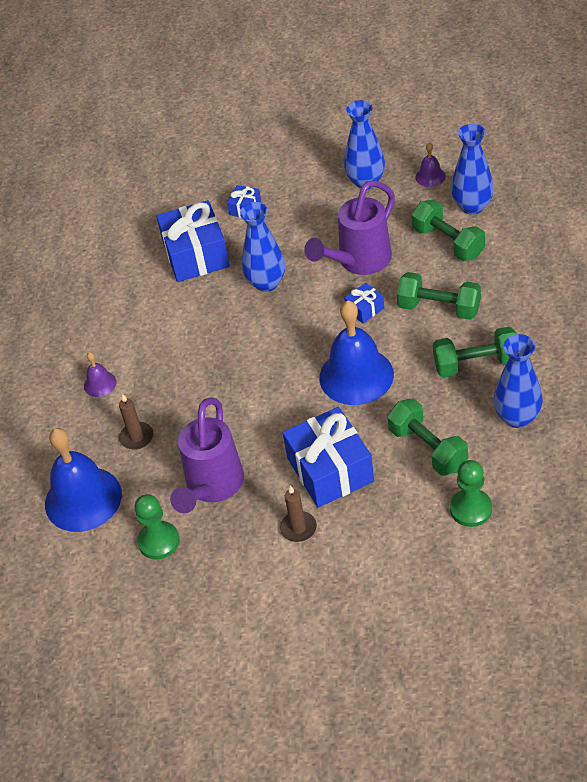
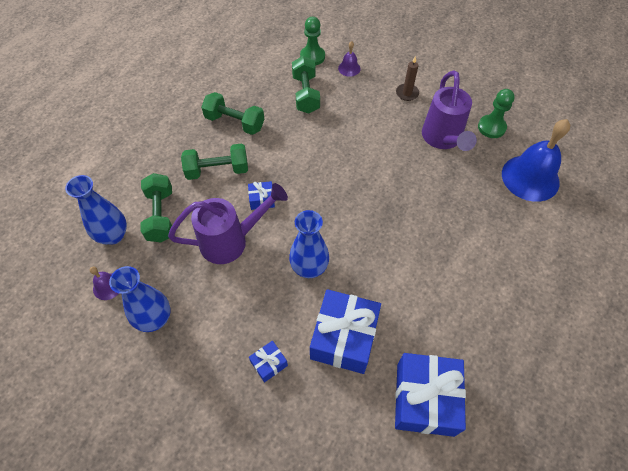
camera: 155 degrees left, 10 degrees up
(100, 384) = (485, 258): purple bell -> purple bell (349, 68)
(136, 437) = (475, 199): brown candle -> none
(212, 488) = (443, 140): purple watering can -> purple watering can turned 135 degrees clockwise
(330, 470) = (367, 112): blue gift -> blue gift (425, 399)
(356, 376) = (307, 157): blue bell -> none
(439, 308) = (217, 170): green dumbbell -> green dumbbell turned 60 degrees counterclockwise
(517, 417) = (245, 83): blue vase -> none

